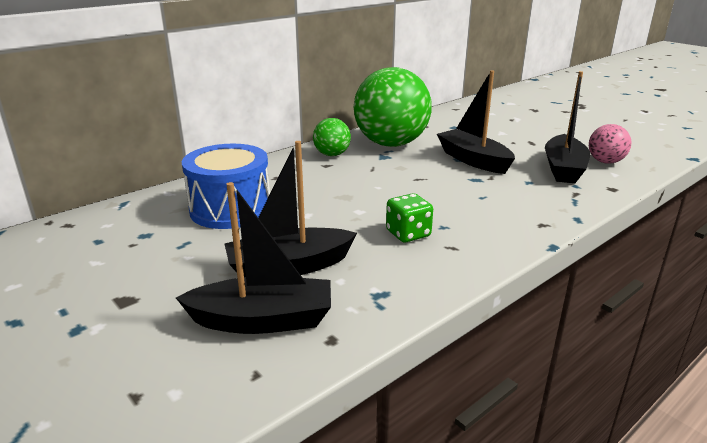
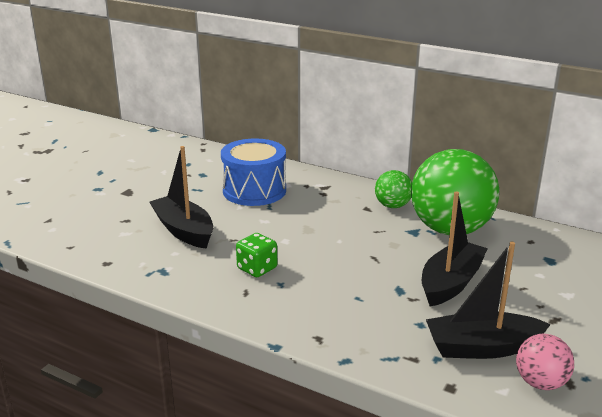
camera: 70 degrees right, 0 degrees up
(263, 320) = (120, 236): black boat -> none

